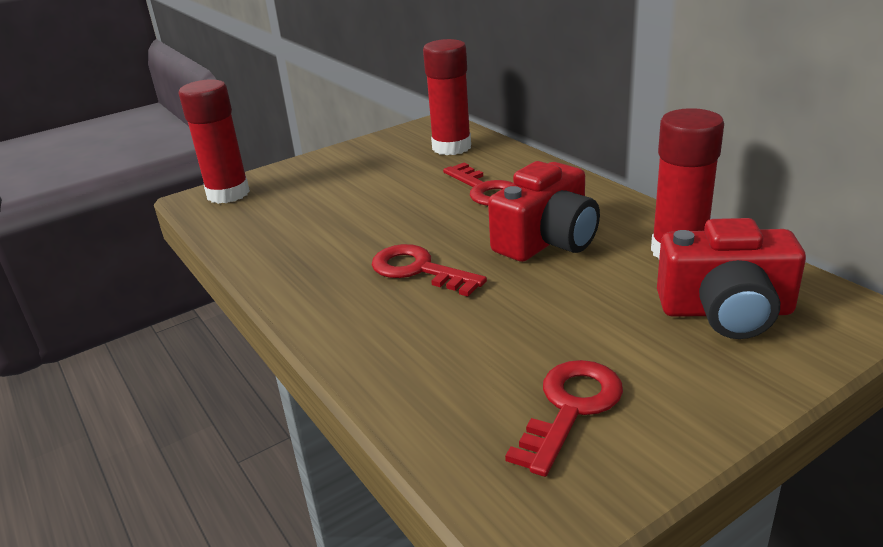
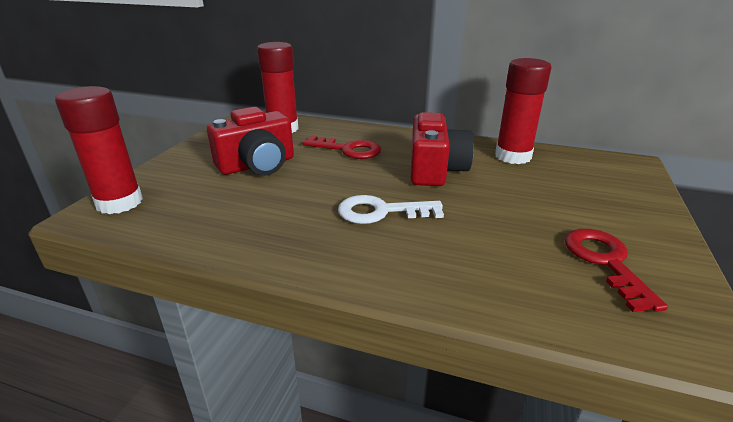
camera: 40 degrees left, 0 degrees up
(418, 270) = (381, 212): red key -> white key
(726, 311) = (583, 180): red camera -> red camera (257, 165)

